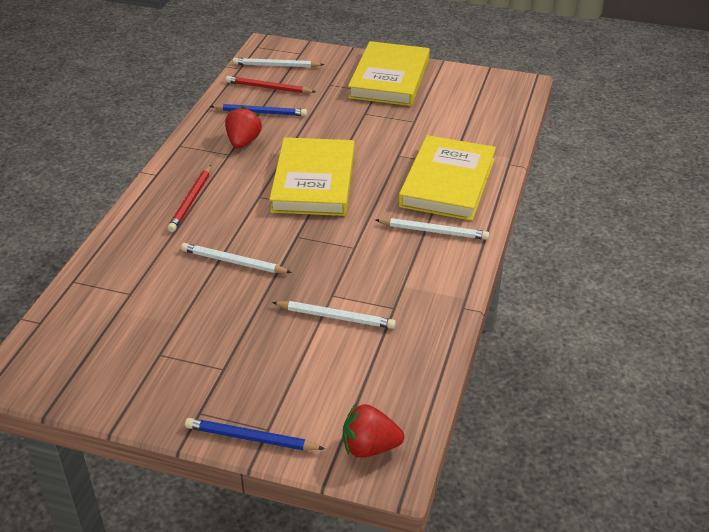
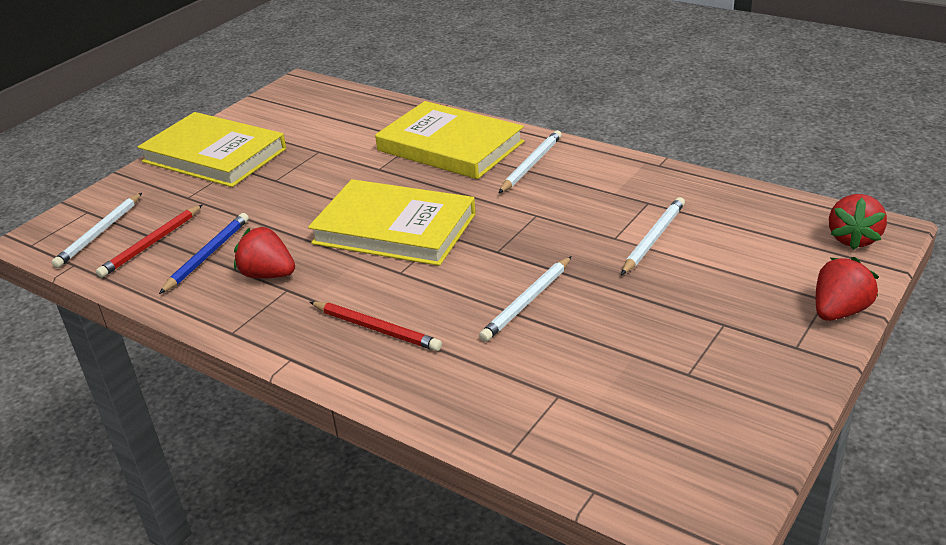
camera: 70 degrees left, 5 degrees down
(251, 438) = (839, 311): blue pencil -> red strawberry

